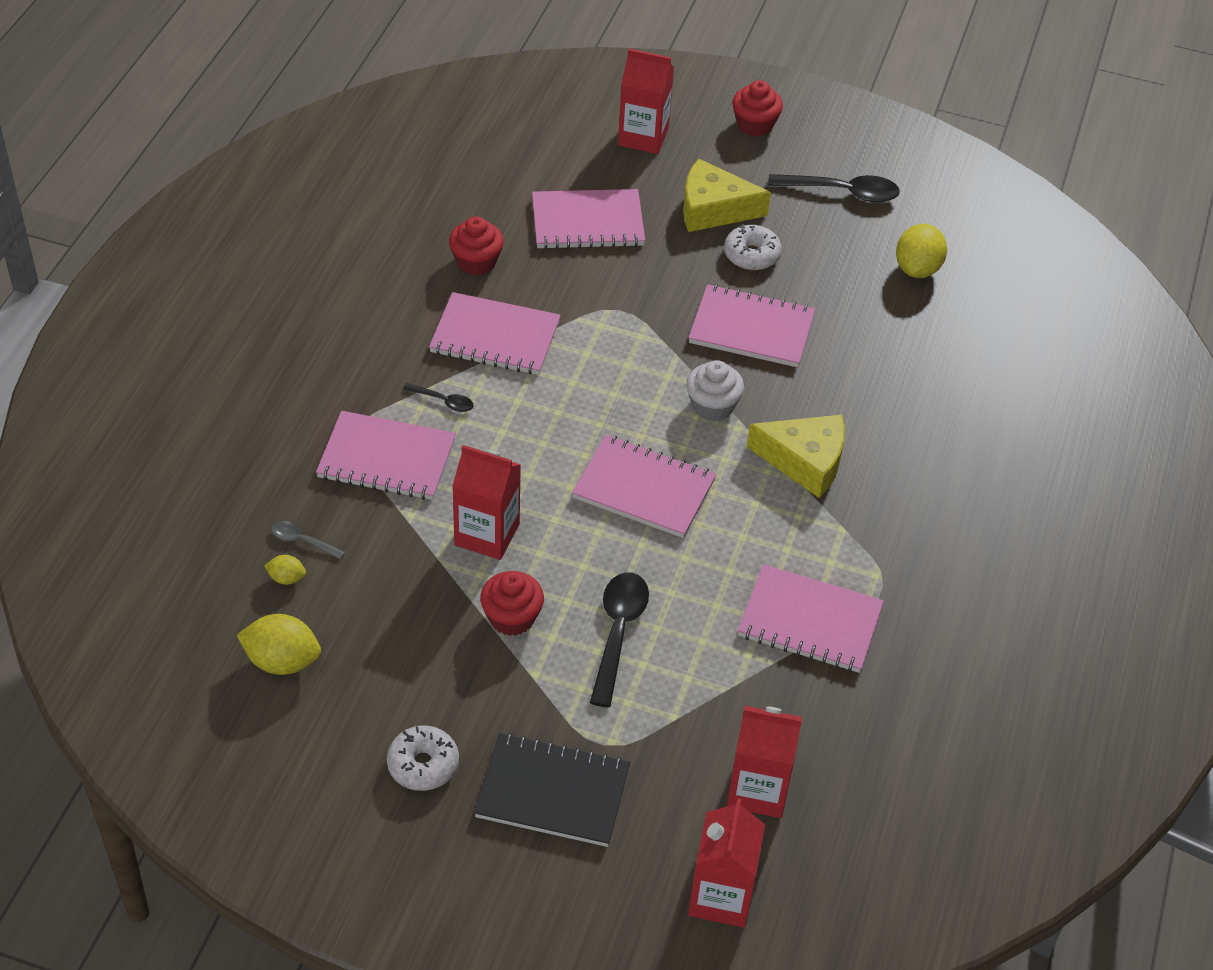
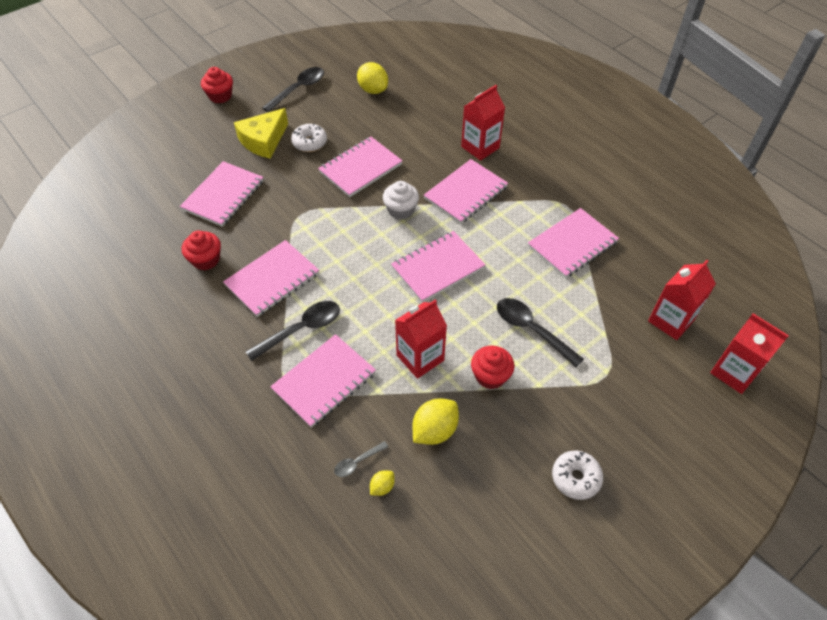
camera: 55 degrees left, 5 degrees up
(282, 661) = (449, 523): yellow lemon -> yellow lemon (434, 430)
(443, 401) = (301, 329): black spoon -> black spoon, size x1.92
(552, 792) = (628, 418): black notebook -> none
(643, 137) = (183, 141): red carton -> red carton (480, 147)
(805, 461) = (466, 193): yellow cheese -> pink notebook

